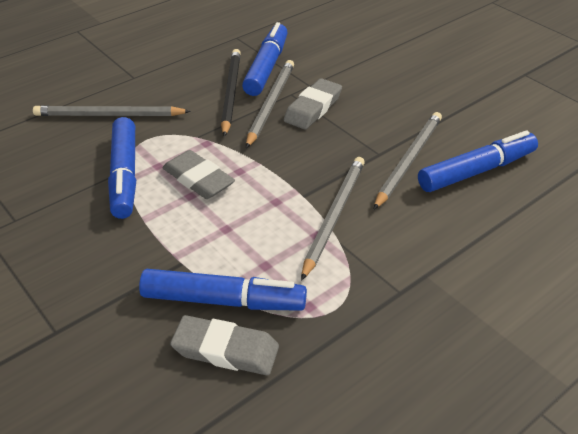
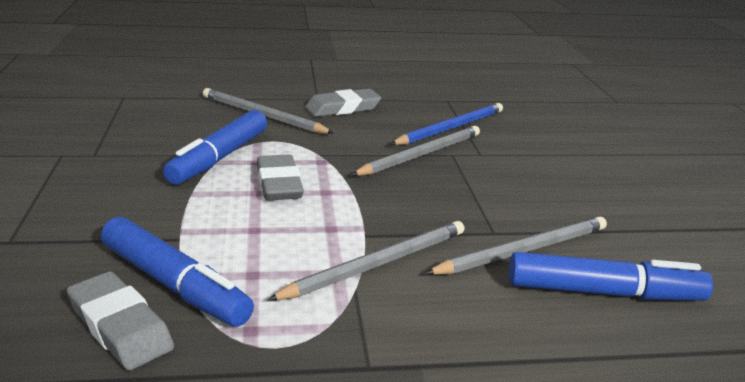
camera: 30 degrees right, 15 degrees down
(231, 93) = (392, 135): black pencil -> none
(266, 67) = (451, 128): blue marker -> blue pencil
(313, 108) = (462, 172): grey eraser -> grey eraser (343, 108)

